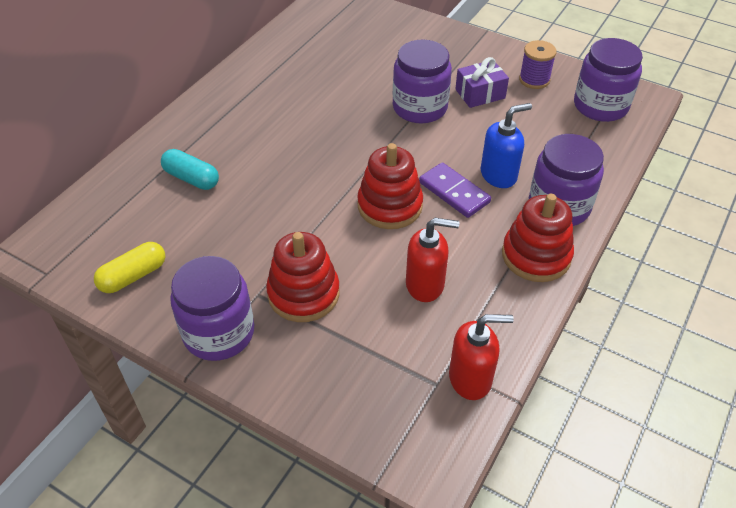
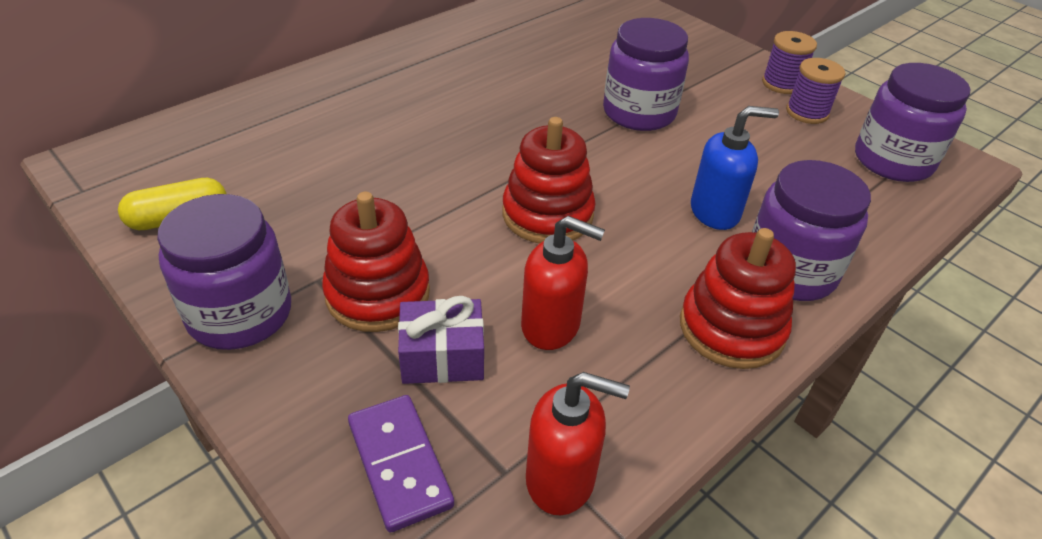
camera: 15 degrees right, 5 degrees down
(191, 178) = (315, 128): turquoise capsule -> none
(454, 192) = (643, 219): purple domino -> purple domino (399, 464)
(480, 94) = (726, 113): purple gift -> purple gift (442, 356)
(510, 59) = (782, 84): none -> purple spool

